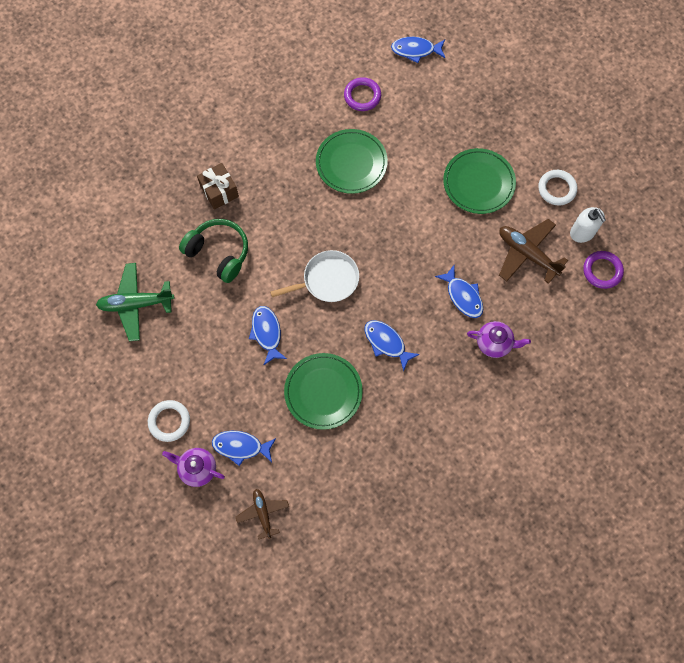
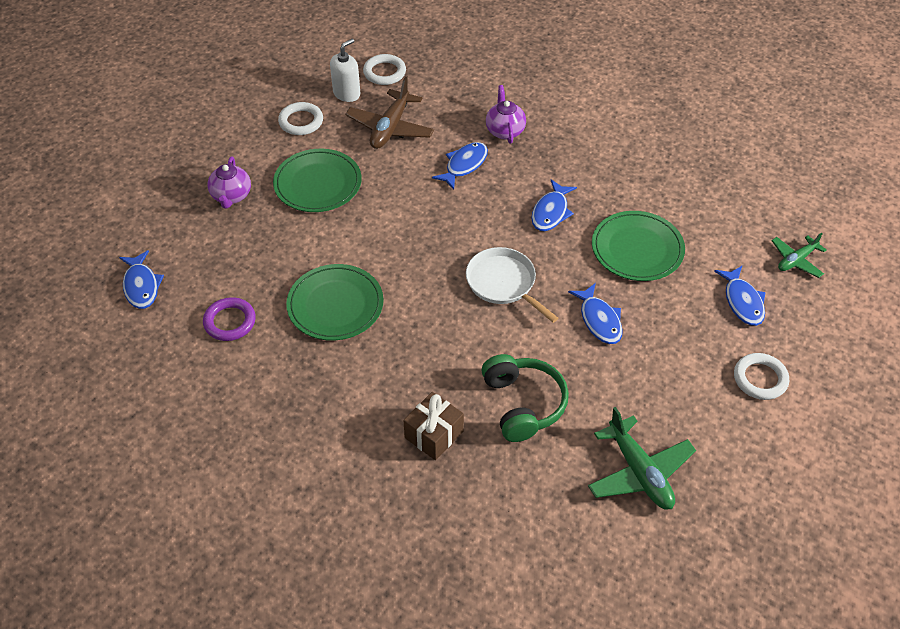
camera: 110 degrees left, 20 degrees down
(197, 469) = (792, 333): purple teapot -> purple teapot (231, 196)
(218, 253) = (523, 404): green headphones -> green headphones turned 150 degrees clockwise
(263, 513) = (796, 260): brown plane -> green plane
(267, 333) = (599, 320): blue fish -> blue fish turned 75 degrees counterclockwise
(602, 271) = (384, 72): purple ring -> white ring

